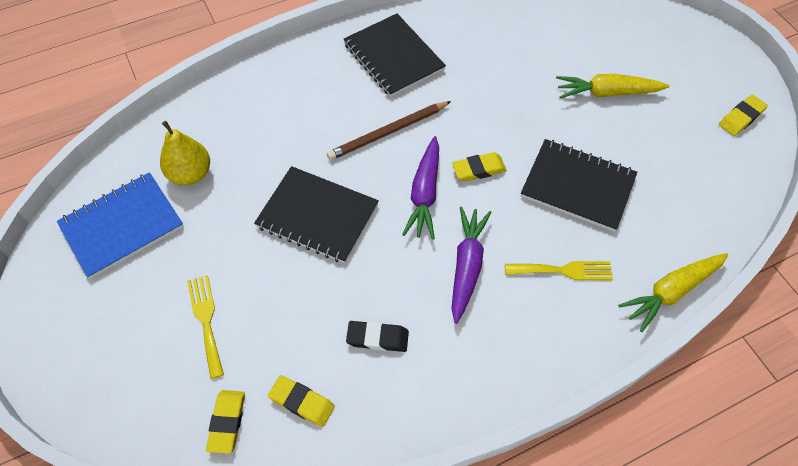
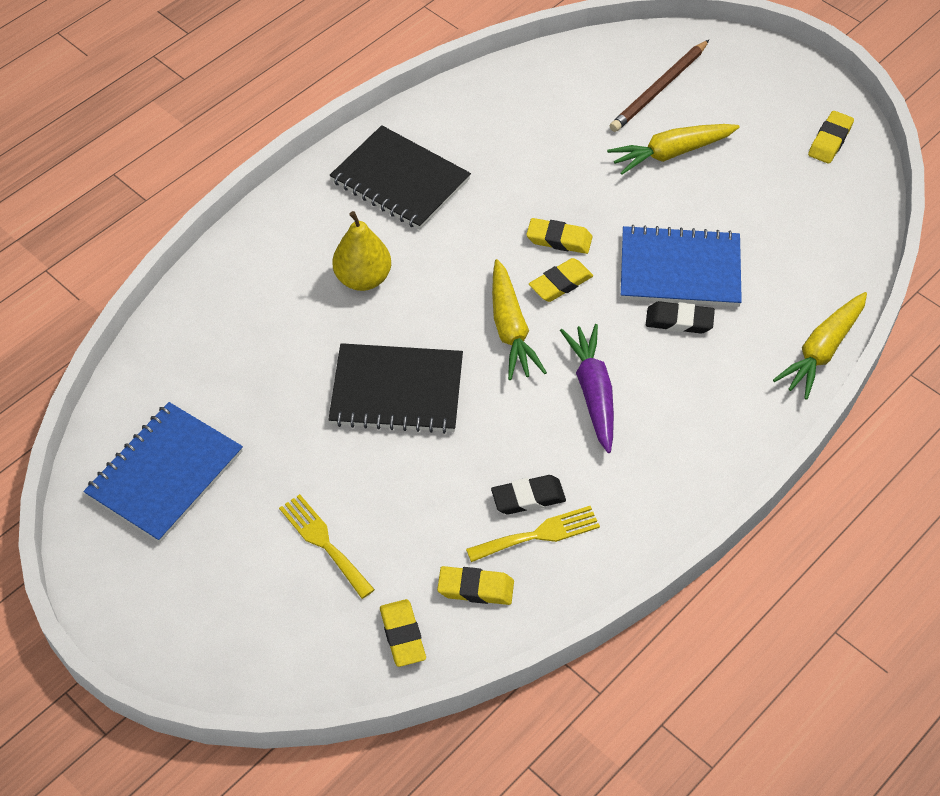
camera: 20 degrees left, 5 degrees down
(190, 174) = (218, 390): yellow pear -> yellow pear (363, 279)
(388, 132) = (435, 272): brown pencil -> brown pencil (659, 89)
(424, 194) = (511, 329): purple carrot -> yellow carrot
(492, 135) = (559, 239): none -> yellow eraser
(560, 228) = (679, 321): none -> black eraser
(563, 271) = (700, 364): yellow fork -> yellow fork (539, 534)
(577, 186) = (680, 269): black notebook -> blue notebook

